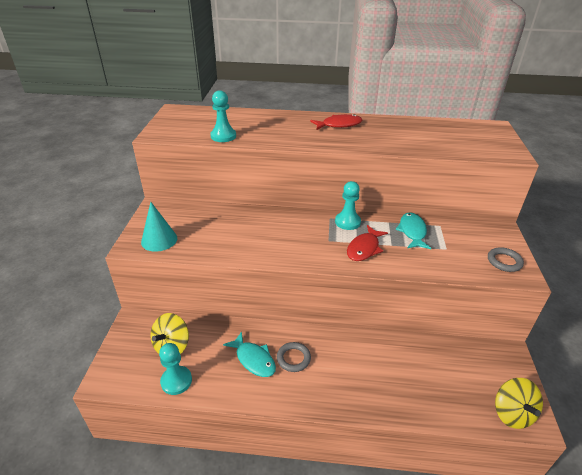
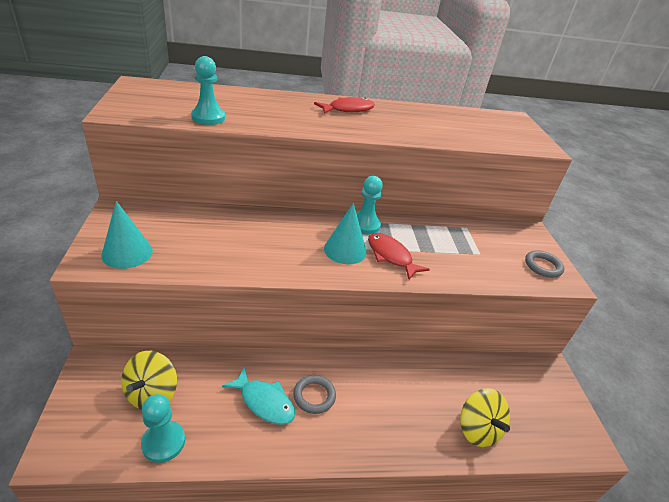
camera: 15 degrees left, 0 degrees up
(326, 242) = (345, 250): none -> turquoise cone
(364, 248) = (391, 256): red fish -> red fish turned 120 degrees clockwise
(412, 231) = (439, 235): turquoise fish -> none
(512, 413) = (568, 438): yellow spinning top -> yellow spinning top (477, 429)

